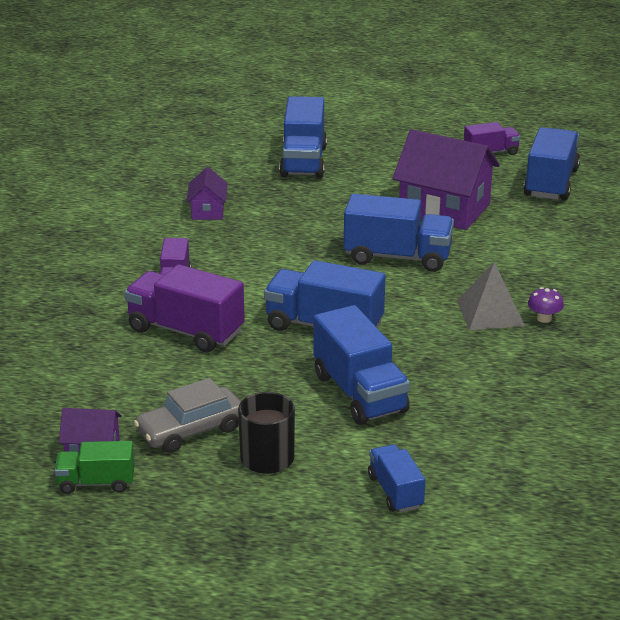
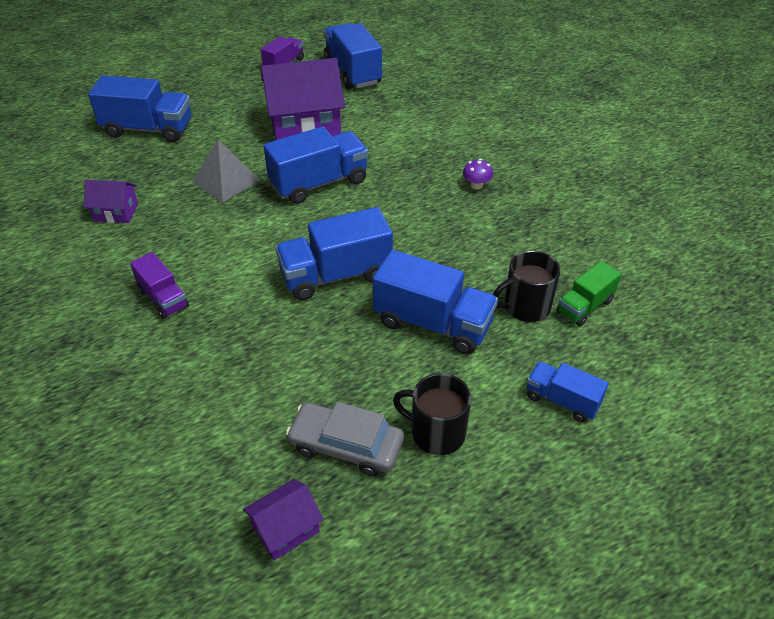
camera: 40 degrees left, 15 degrees up
(96, 483) = (329, 564): green truck -> green truck (584, 306)
(185, 331) = (228, 344): purple truck -> none
(191, 430) = (346, 446): grey car -> grey car turned 90 degrees clockwise
(208, 211) = (116, 212): purple house -> purple house turned 45 degrees counterclockwise
(303, 161) = (148, 129): blue truck -> blue truck turned 45 degrees counterclockwise
(457, 421) = (525, 307): none -> black mug
(490, 313) = (437, 199): grey pyramid -> grey pyramid (226, 181)

